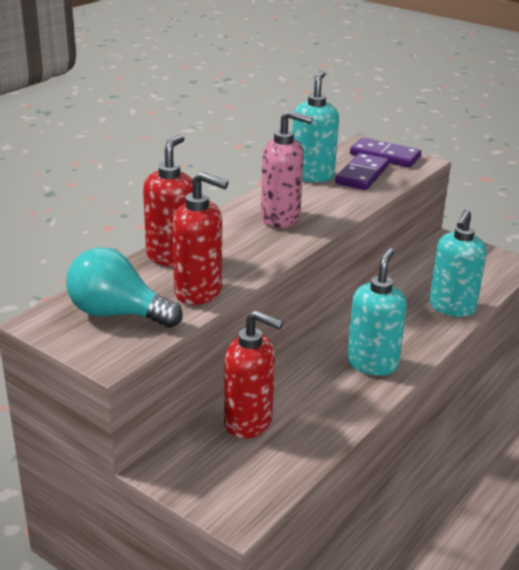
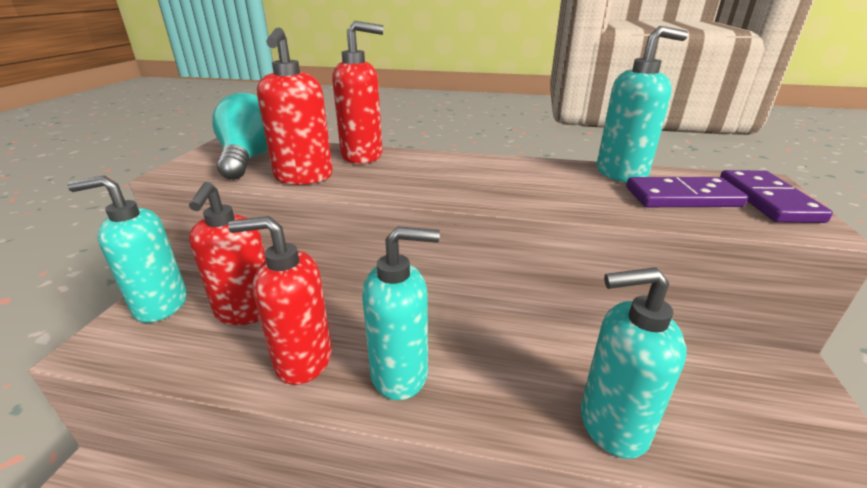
camera: 65 degrees right, 0 degrees up
(198, 473) = (160, 305): none -> turquoise soap dispenser
(281, 218) = (495, 179): pink soap dispenser -> none
(332, 401) = (303, 360): none -> red soap dispenser

